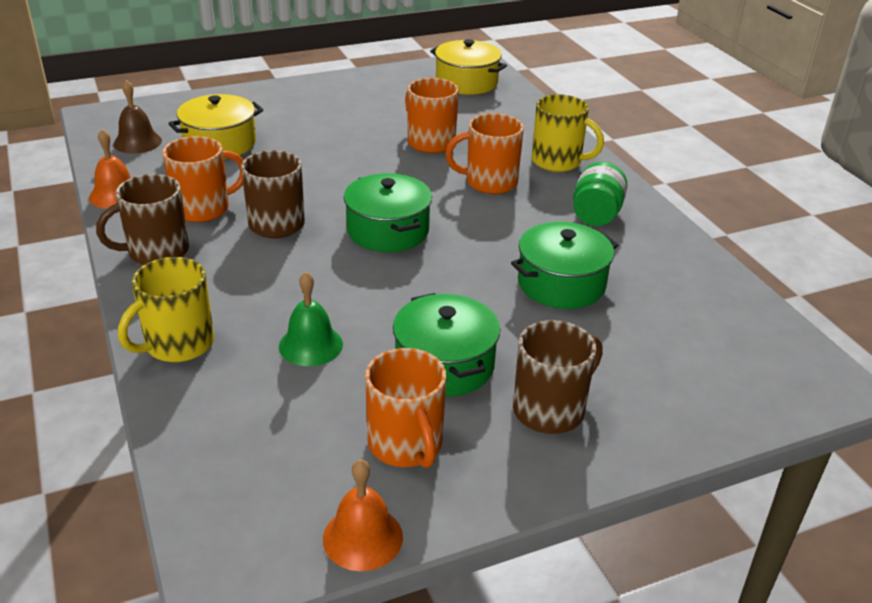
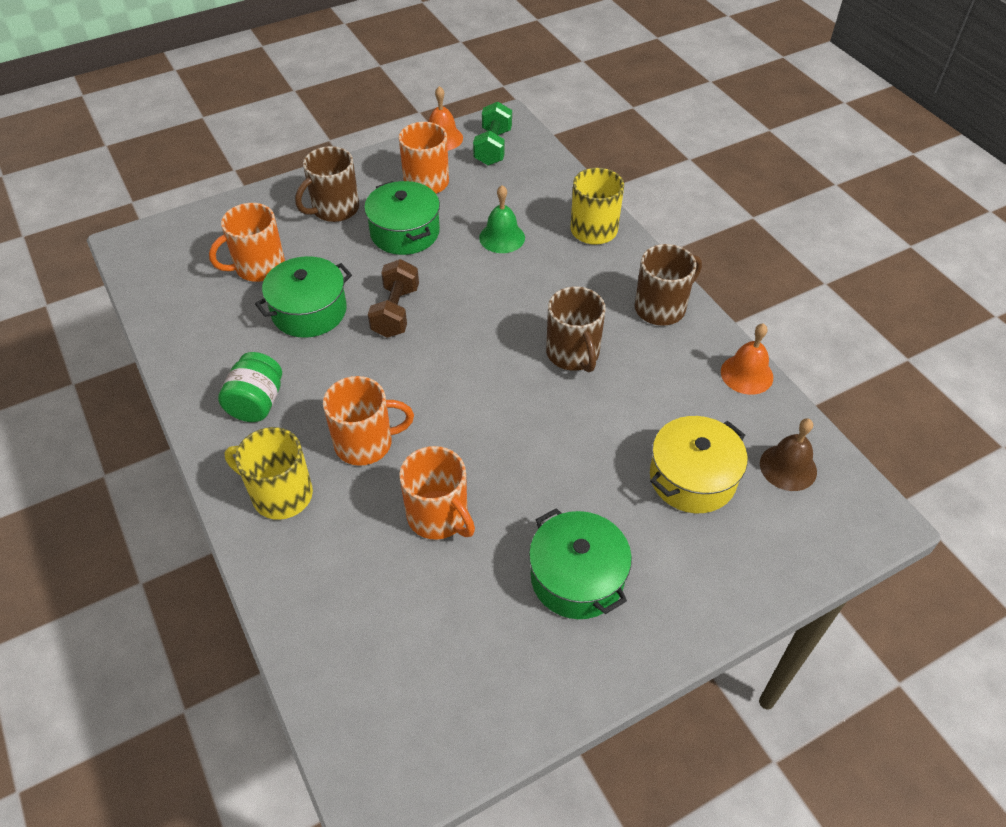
camera: 175 degrees right, 15 degrees up
(203, 208) = (651, 365): orange mug -> orange mug (258, 267)
(273, 504) = (493, 147): none -> green dumbbell
(388, 230) = (466, 356): green pot -> green pot (577, 577)
(460, 274) = (396, 312): none -> brown dumbbell
(466, 82) = (394, 704): yellow pot -> none

